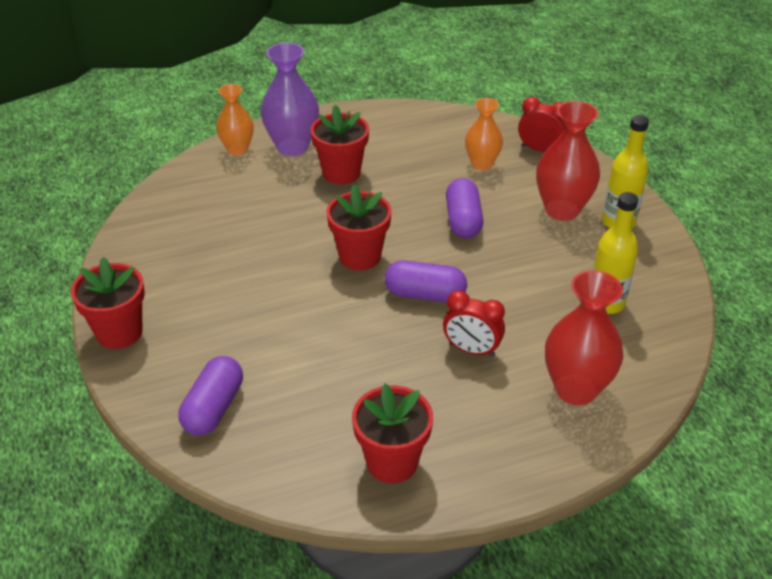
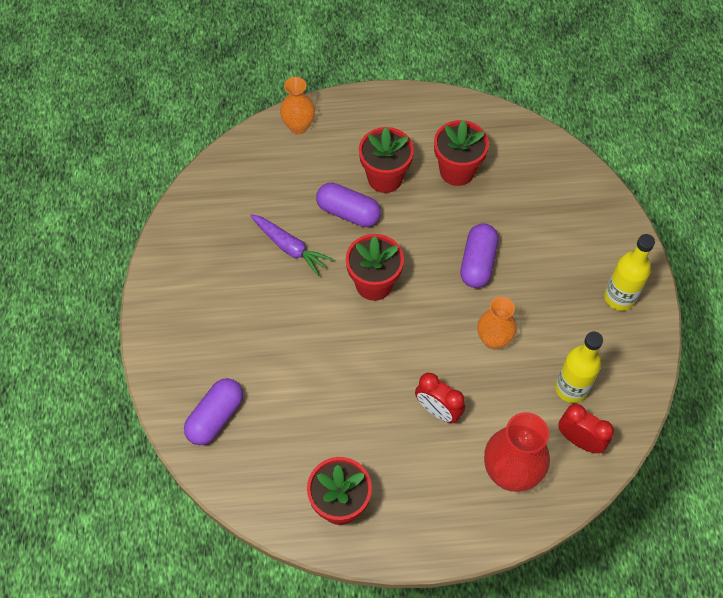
camera: 15 degrees right, 20 degrees up
(119, 332) = (157, 321): red flower pot -> red flower pot (457, 171)
(257, 243) = (290, 247): none -> purple carrot
(292, 147) = (349, 134): purple vase -> none
(425, 294) = (417, 341): purple capsule -> purple capsule (348, 212)
(482, 164) = (518, 195): orange vase -> orange vase (493, 339)
(539, 149) = (580, 188): red clock -> red clock (579, 440)
(562, 210) = (572, 270): red vase -> none

